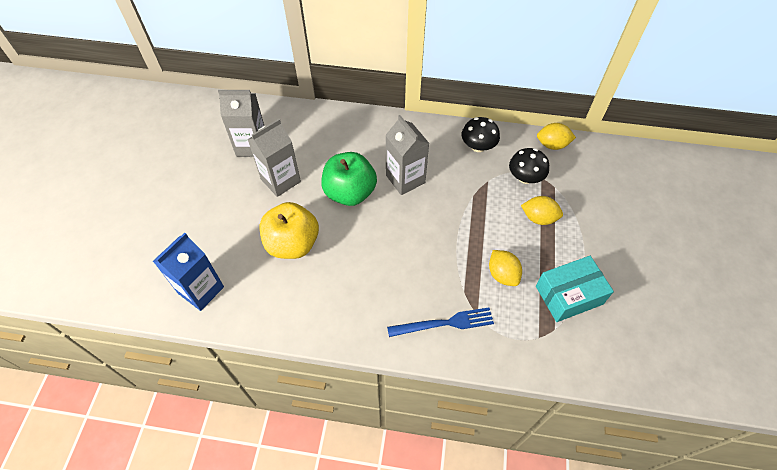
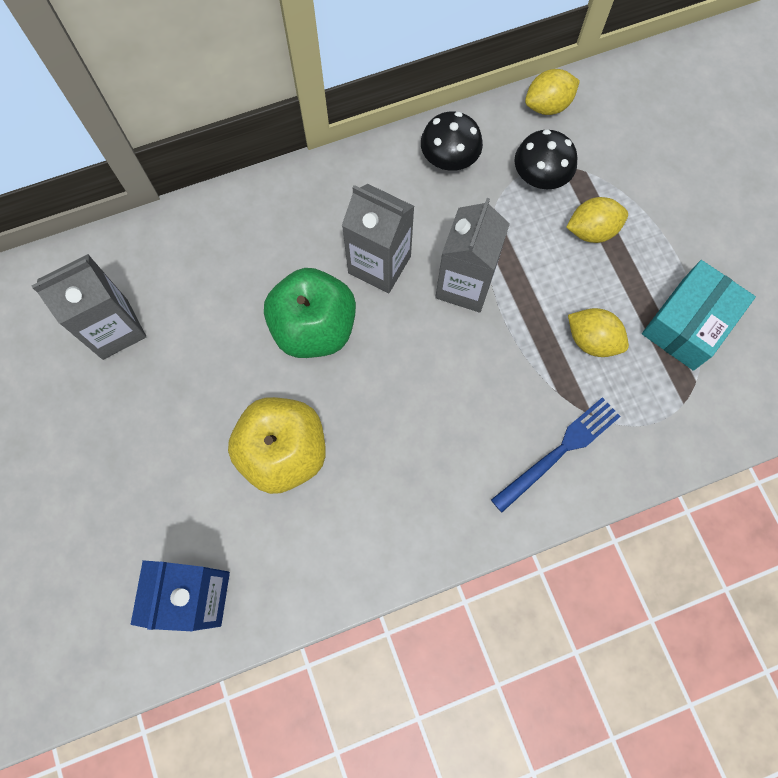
camera: 30 degrees left, 15 degrees up
(280, 180) = (199, 362): grey carton -> grey carton (464, 285)

